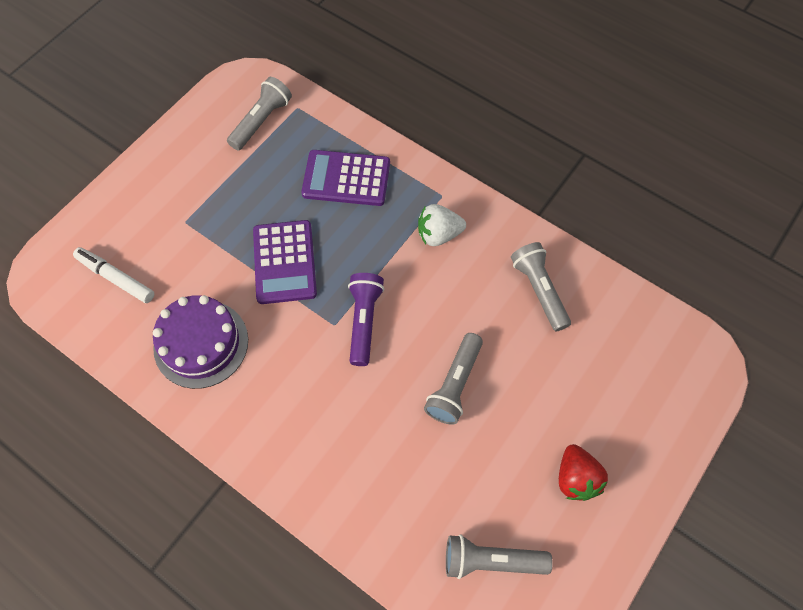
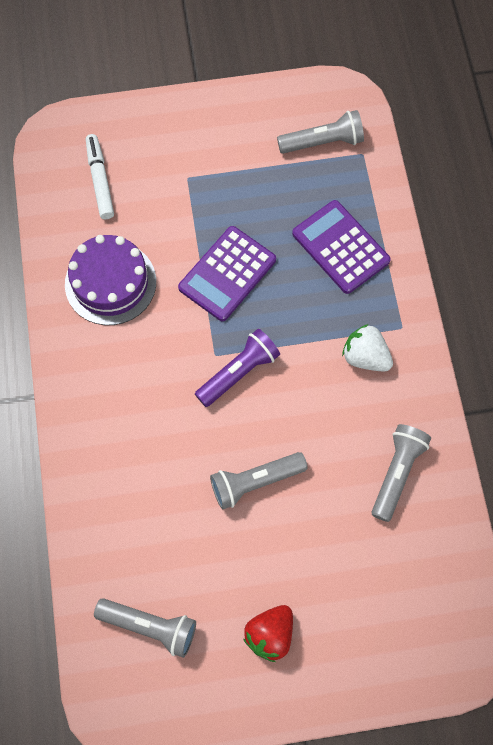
camera: 45 degrees right, 5 degrees up
(491, 560) = (150, 626): grey flashlight -> grey flashlight turned 150 degrees clockwise

